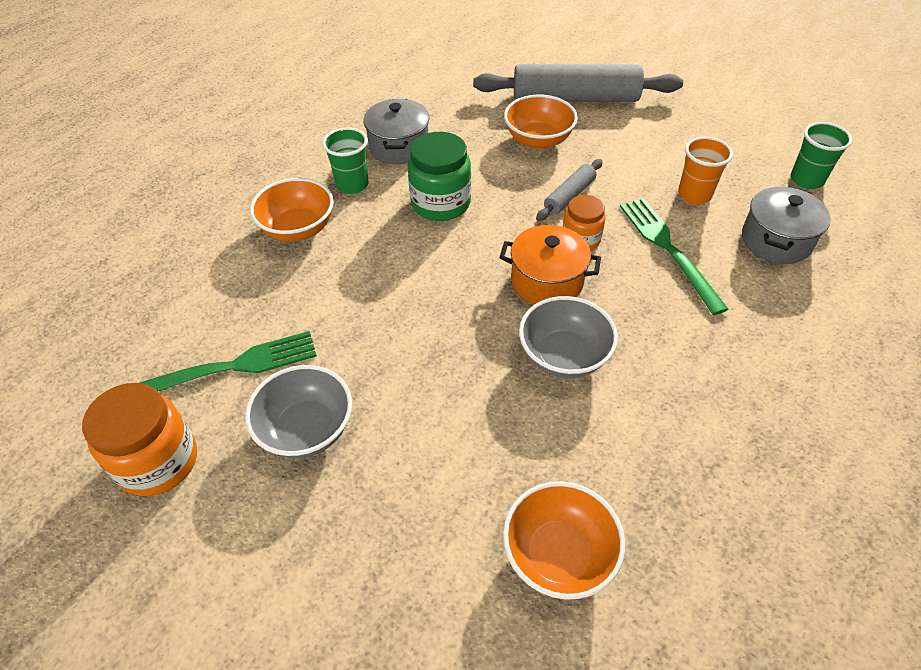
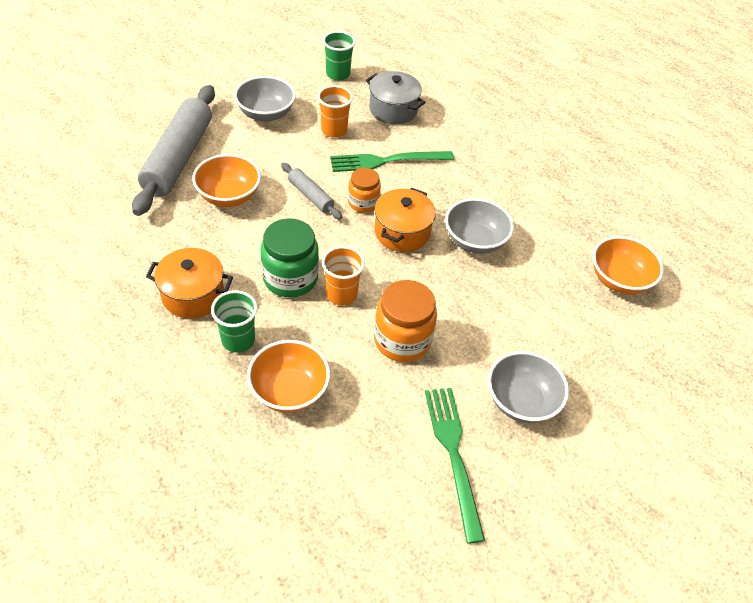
camera: 85 degrees left, 0 degrees up
(158, 461) = (542, 508): orange jar -> orange jar (402, 340)
(399, 147) = (193, 295): grey pot -> orange pot
(430, 244) = (341, 294): none -> orange cup
(684, 138) = (266, 114): none -> grey bowl

